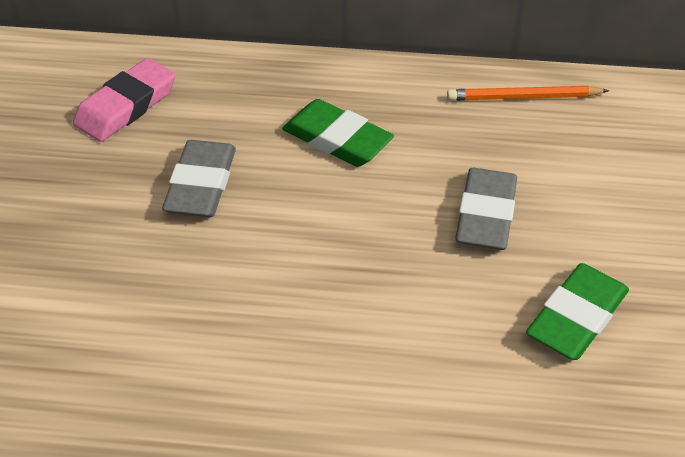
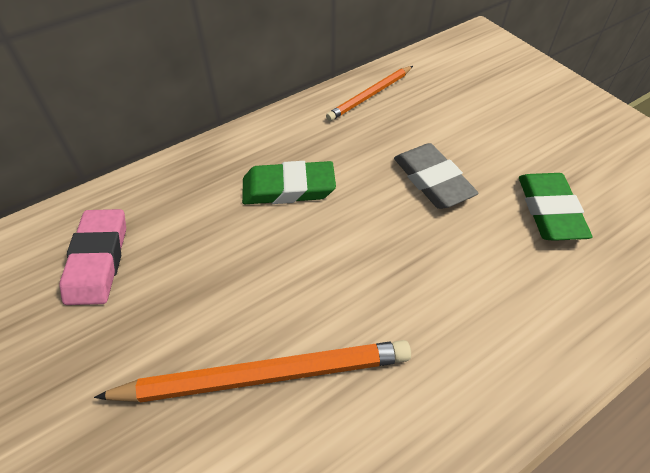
camera: 40 degrees left, 5 degrees up
(158, 268) = (264, 375): none -> orange pencil
(201, 185) = (226, 283): grey eraser -> none

